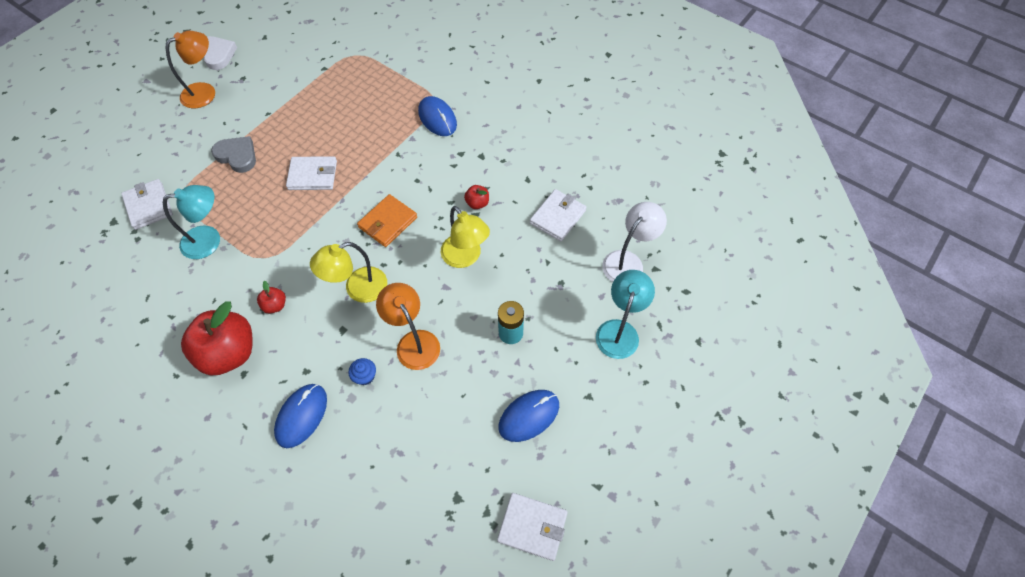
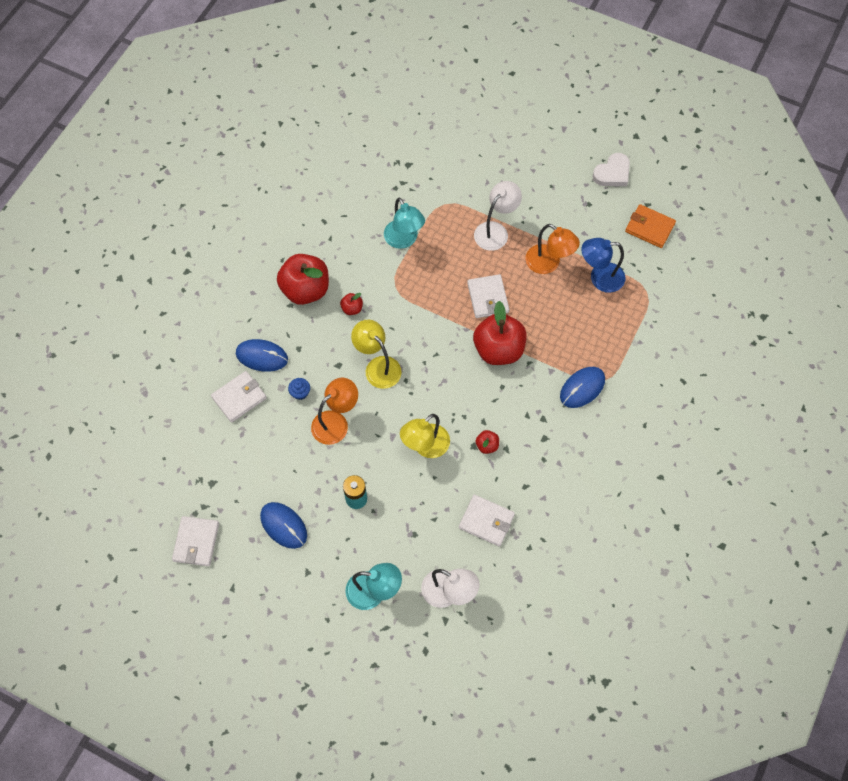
camera: 80 degrees right, 5 degrees up
(149, 206) = (428, 184): white wallet -> white wallet (239, 398)
(205, 92) = (563, 179): orange lamp -> orange lamp (548, 264)
(237, 156) = (495, 231): grey heart -> white lamp
(327, 84) = (599, 278): none -> blue lamp
(375, 176) = (498, 349): none -> red apple
(388, 222) = (450, 373): orange wallet -> orange wallet (649, 227)

